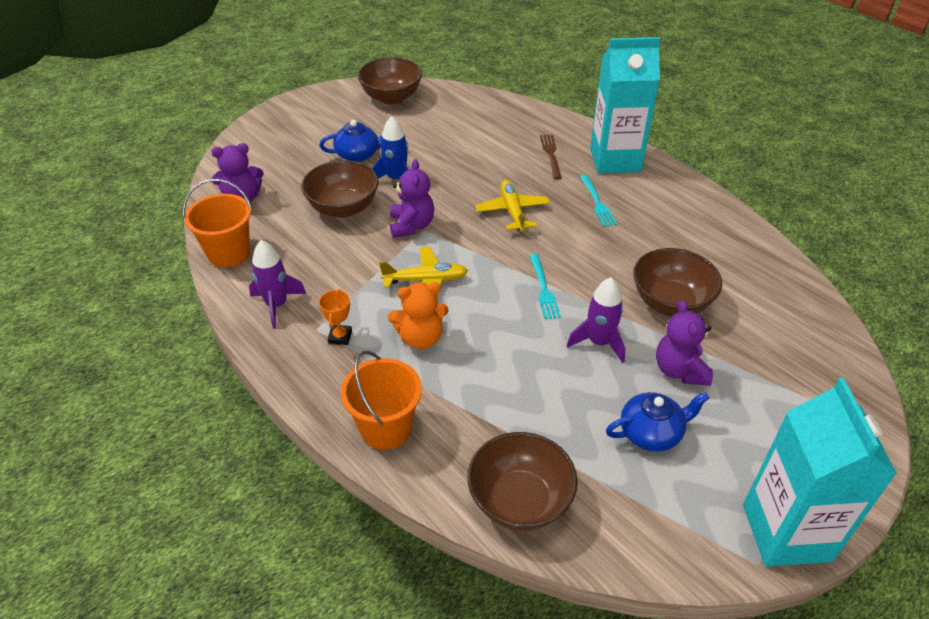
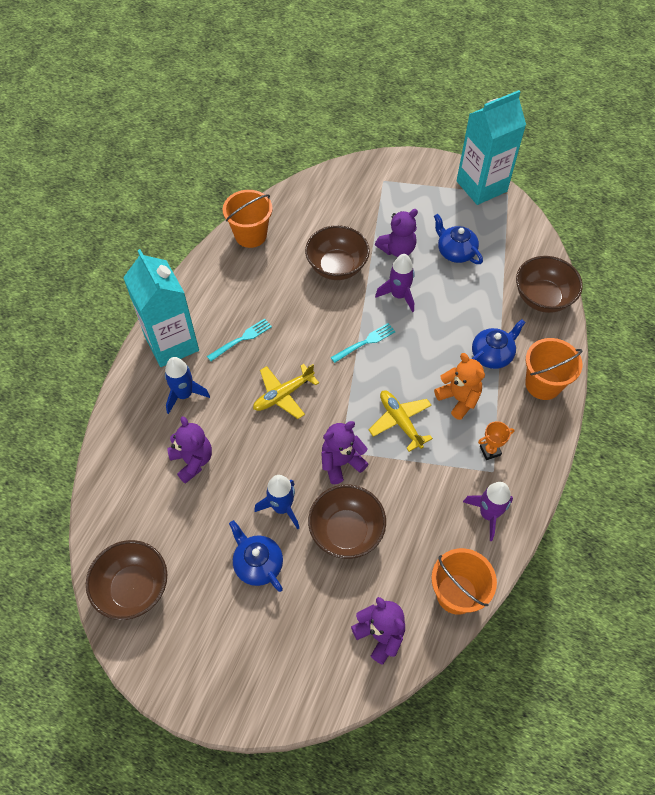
camera: 115 degrees left, 15 degrees up
(459, 396) = (492, 355): none -> blue teapot
(478, 144) = (192, 461): none -> purple teddy bear
(551, 154) = (184, 394): brown fork -> blue rocket
(749, 246) = (250, 235): none -> orange bucket

